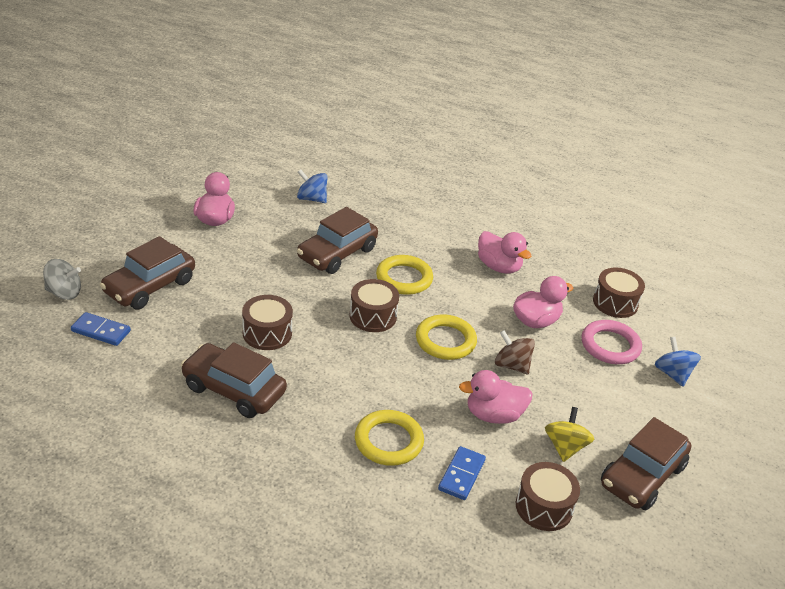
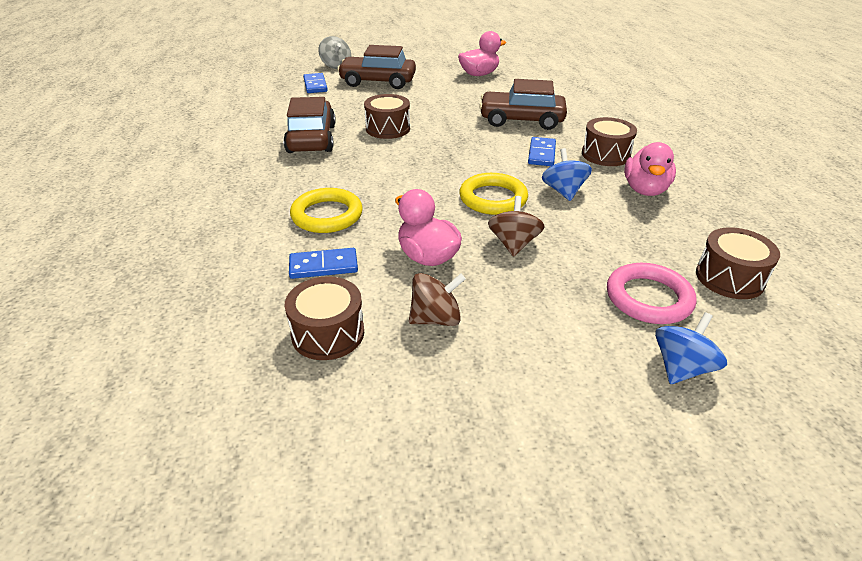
camera: 60 degrees right, 0 degrees up
(311, 199) = (566, 91): blue spinning top -> blue spinning top (563, 191)
(373, 316) = (471, 158): brown drum -> brown drum (605, 154)
(404, 278) = (541, 154): yellow ring -> blue domino
(536, 321) = (603, 236): pink duck -> none
(565, 447) = (436, 318): yellow spinning top -> brown spinning top
(642, 476) = (457, 398): brown car -> none

